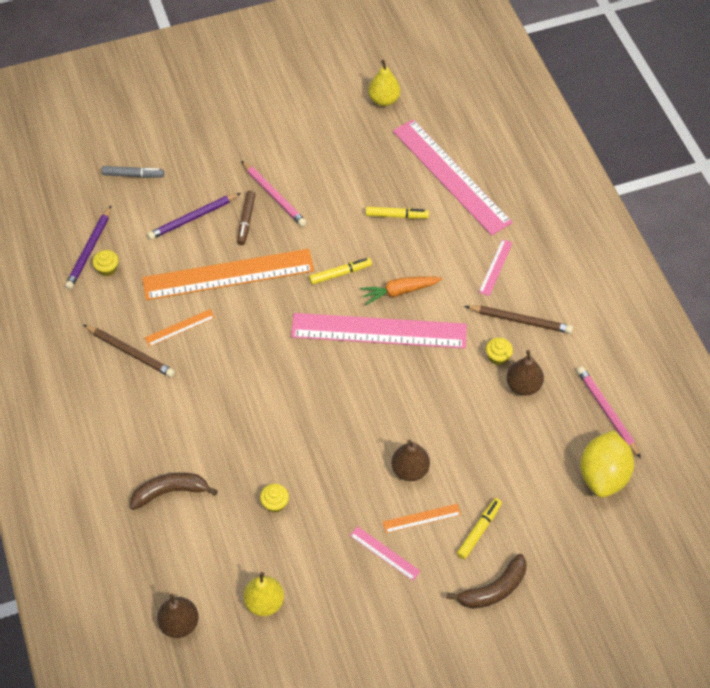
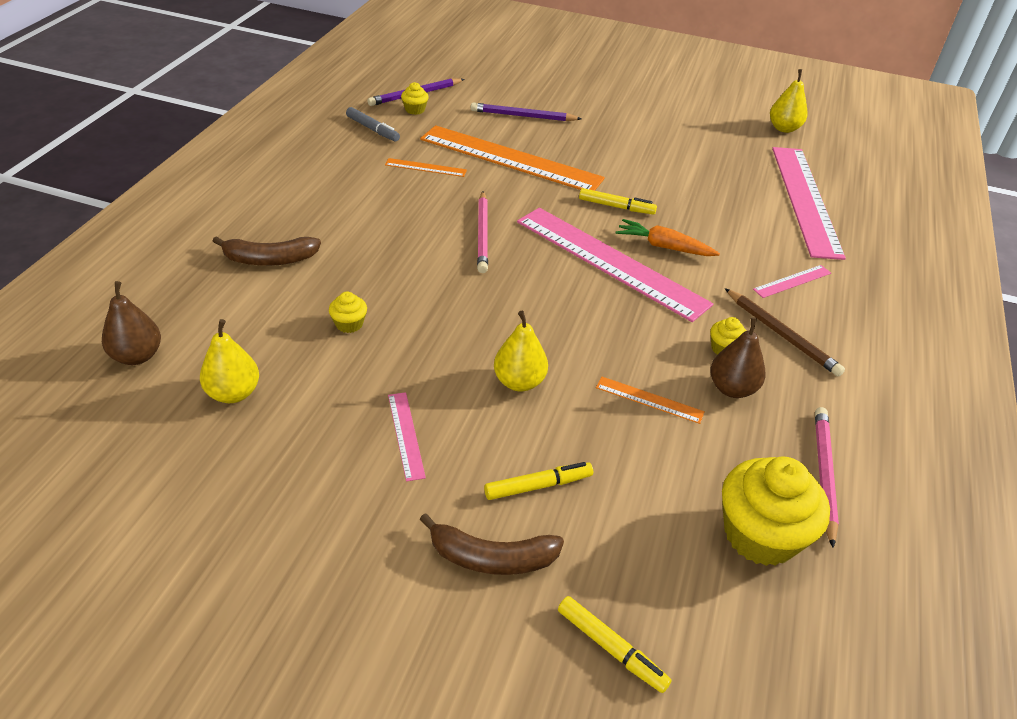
camera: 35 degrees right, 15 degrees down
(130, 352) = (365, 161): brown pencil -> none
(133, 175) = (505, 75): grey marker -> grey marker (372, 129)
(170, 492) = (269, 260): brown banana -> brown banana turned 150 degrees clockwise
(246, 220) = (567, 137): brown marker -> none
(274, 196) = (611, 135): pink pencil -> pink pencil (482, 234)
(396, 216) = (718, 198): yellow marker -> yellow marker (611, 648)
(410, 470) = (519, 382): brown pear -> yellow pear
(421, 518) = (483, 431): orange ruler -> orange ruler (649, 400)
(603, 475) = (760, 535): yellow lemon -> yellow cupcake

